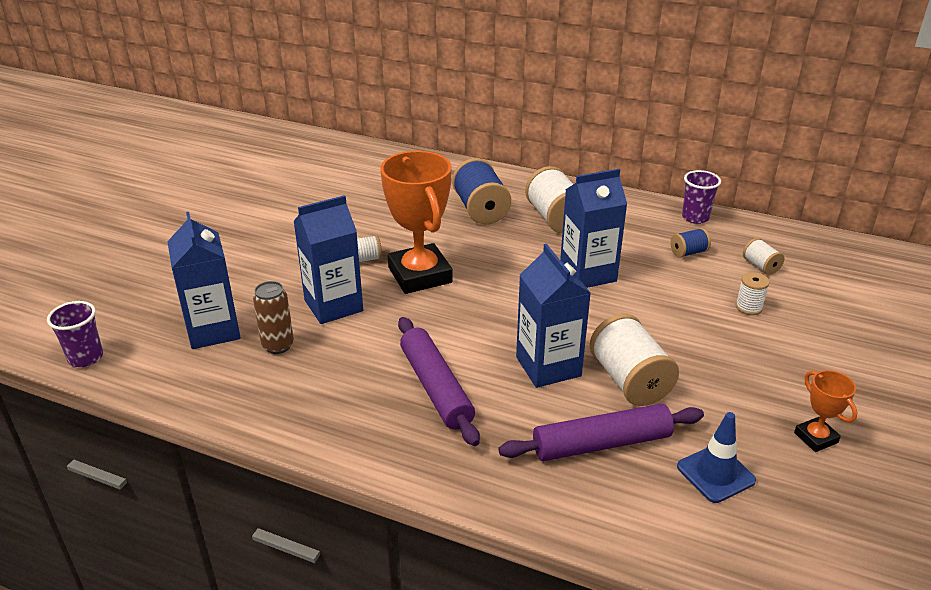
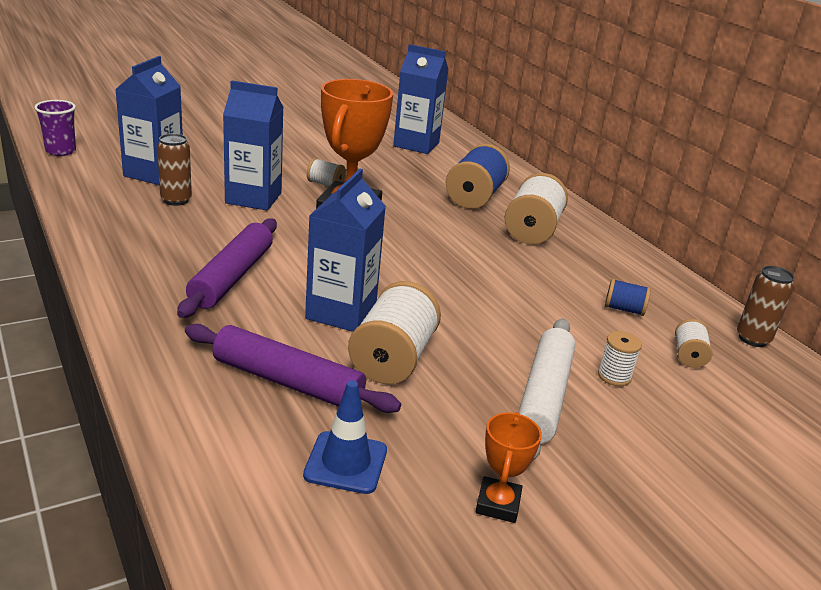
camera: 35 degrees right, 5 degrees down
(588, 274) = (492, 276): blue carton -> blue carton (416, 144)
(695, 217) = (680, 290): purple cup -> none
(738, 348) = (543, 396): none -> white rolling pin
(771, 232) = (752, 339): none -> brown can

